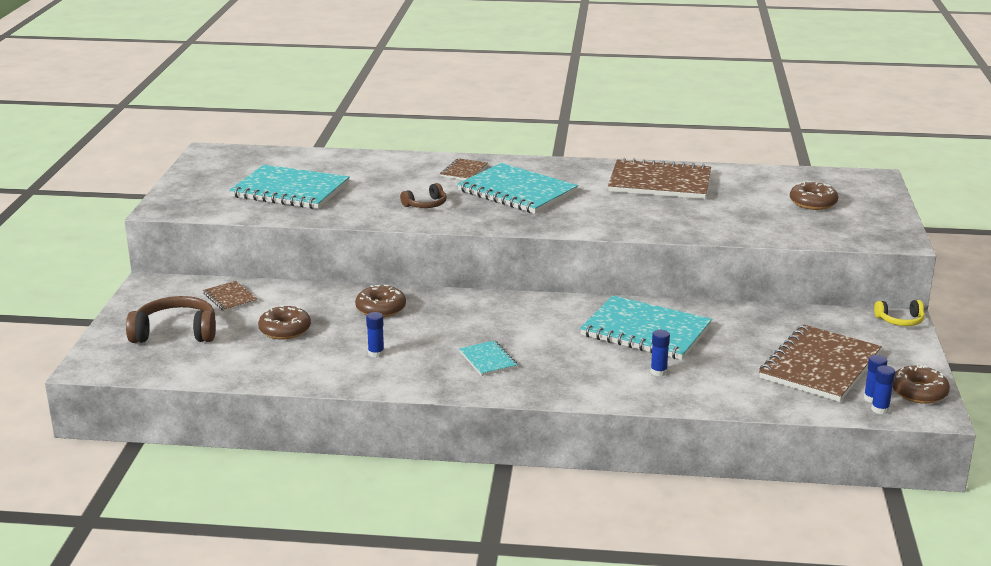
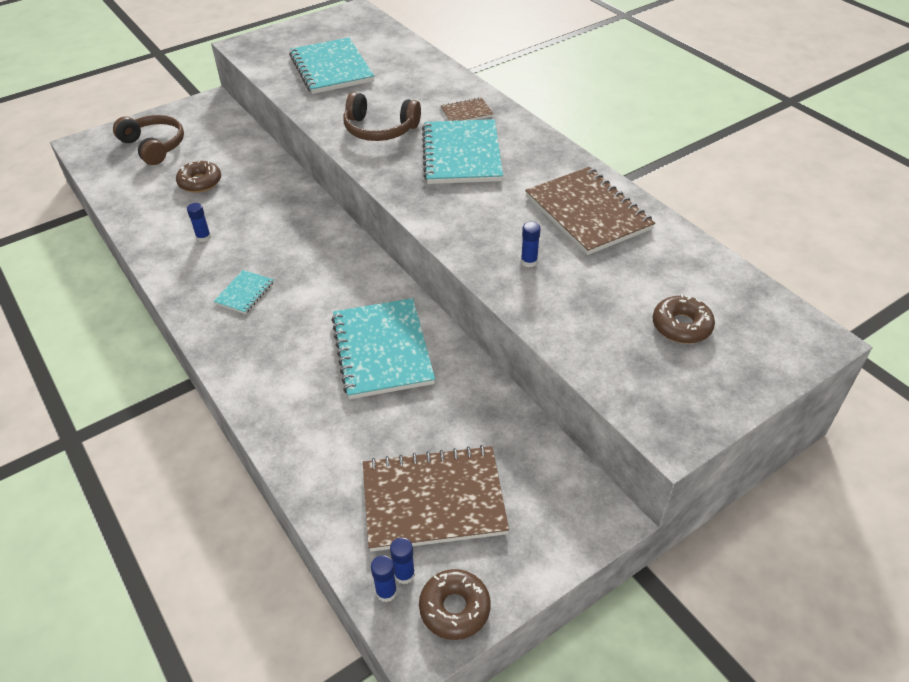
camera: 50 degrees right, 20 degrees up
(230, 298) = (223, 137): brown notebook -> none
(381, 308) = (274, 202): brown donut -> none
(426, 204) = (380, 129): brown headphones -> brown headphones, size x1.78
(658, 372) = (315, 396): blue glue stick -> blue glue stick (529, 261)
(900, 320) = (604, 516): yellow headphones -> none

